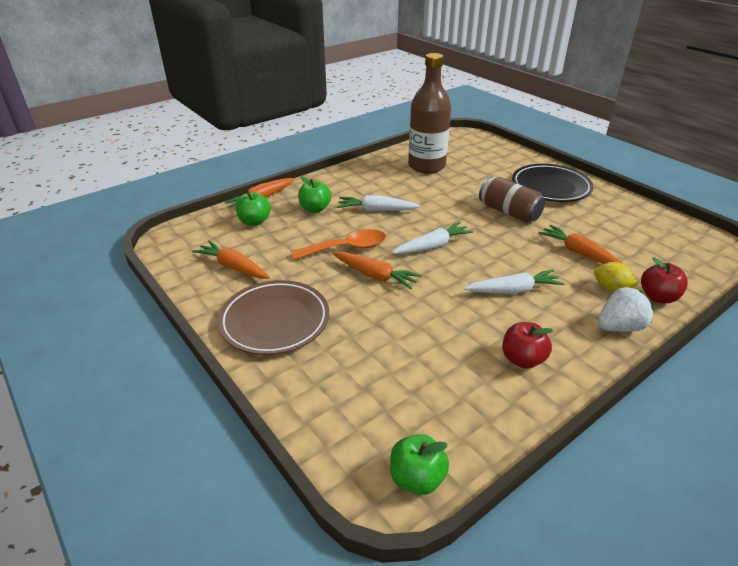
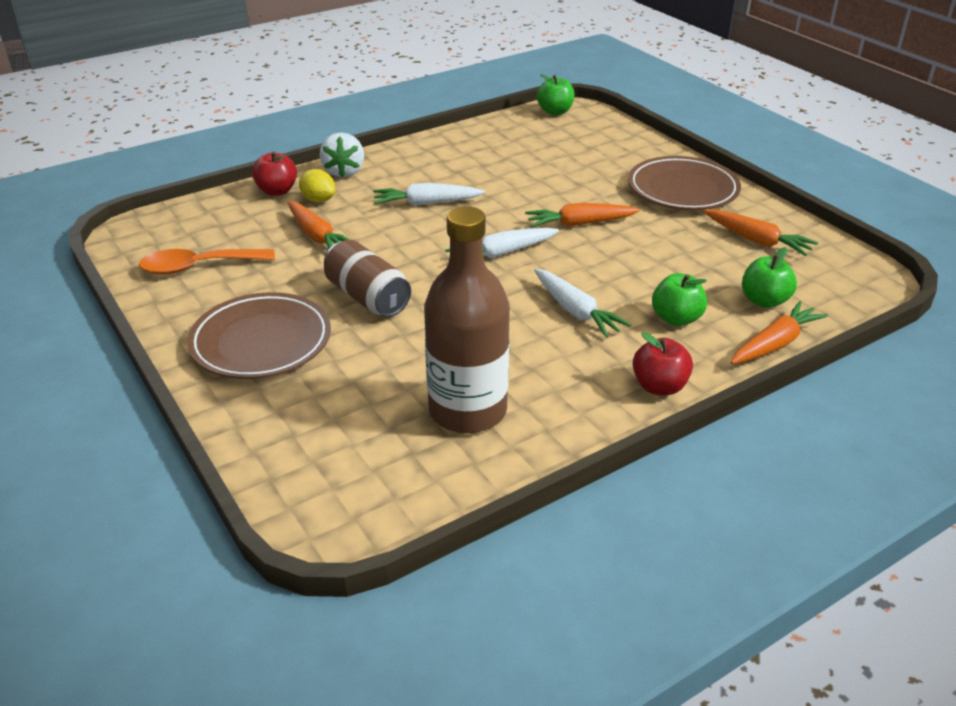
camera: 175 degrees left, 0 degrees up
(347, 248) = (617, 256): orange spoon -> orange spoon (198, 267)
(375, 275) = (580, 224): orange carrot -> orange carrot turned 45 degrees counterclockwise
(376, 210) = (576, 311): white carrot -> white carrot turned 45 degrees clockwise
(522, 359) = (451, 156): red apple -> red apple (659, 386)
(550, 187) = (261, 342): black plate -> brown plate
(619, 327) = (344, 172): white strawberry -> white strawberry turned 75 degrees counterclockwise

